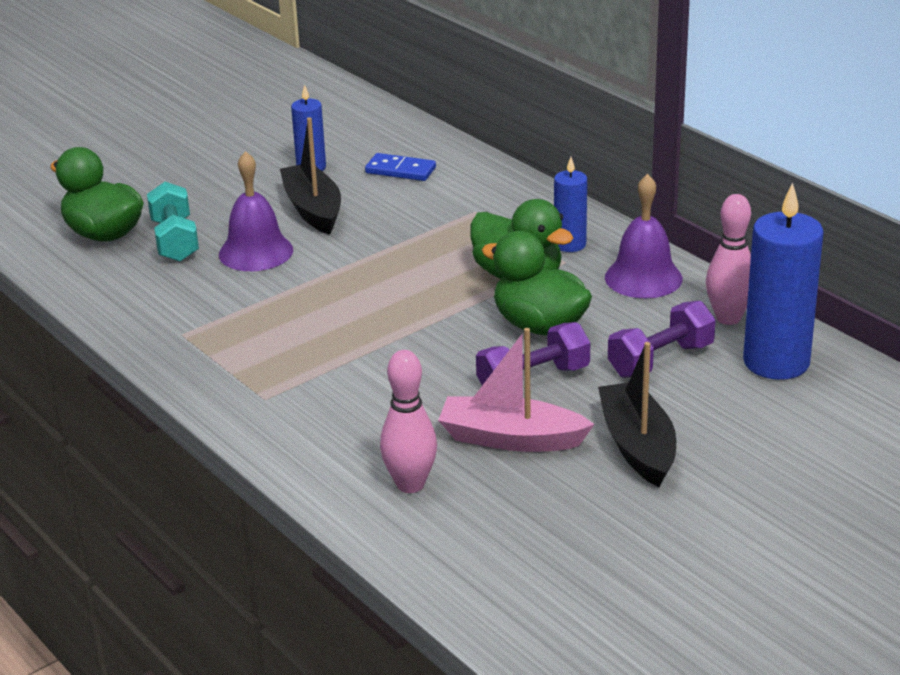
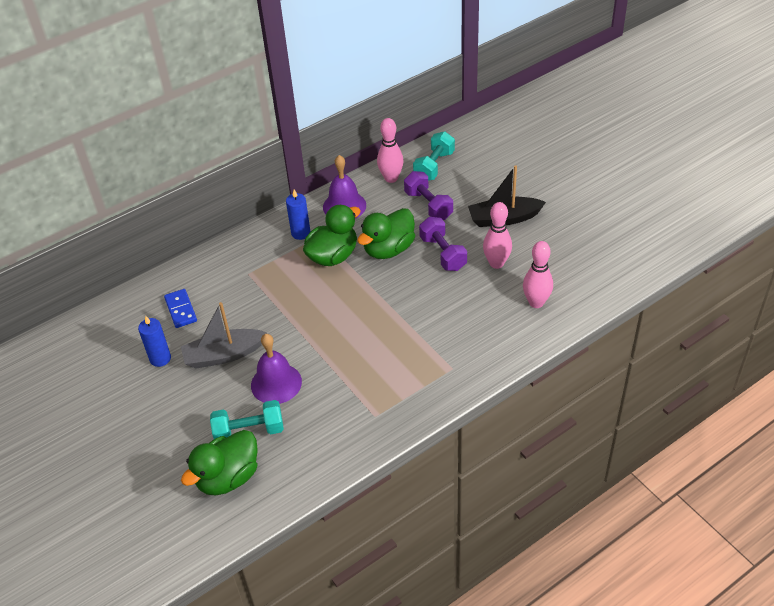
camera: 85 degrees left, 15 degrees up
(313, 209) = (224, 355): black boat -> grey boat
(400, 170) = (180, 310): blue domino -> blue domino turned 45 degrees counterclockwise
(511, 439) = (496, 263): pink boat -> pink bowling pin
(776, 362) = (434, 166): blue candle -> turquoise dumbbell

